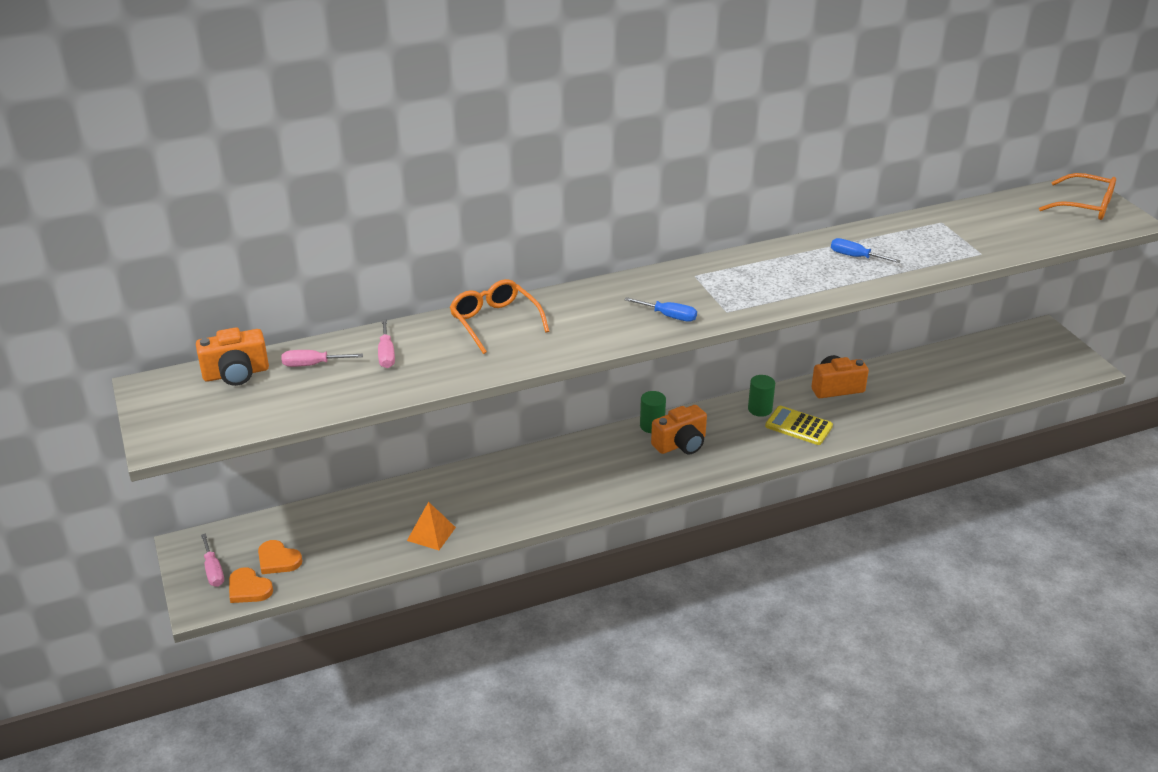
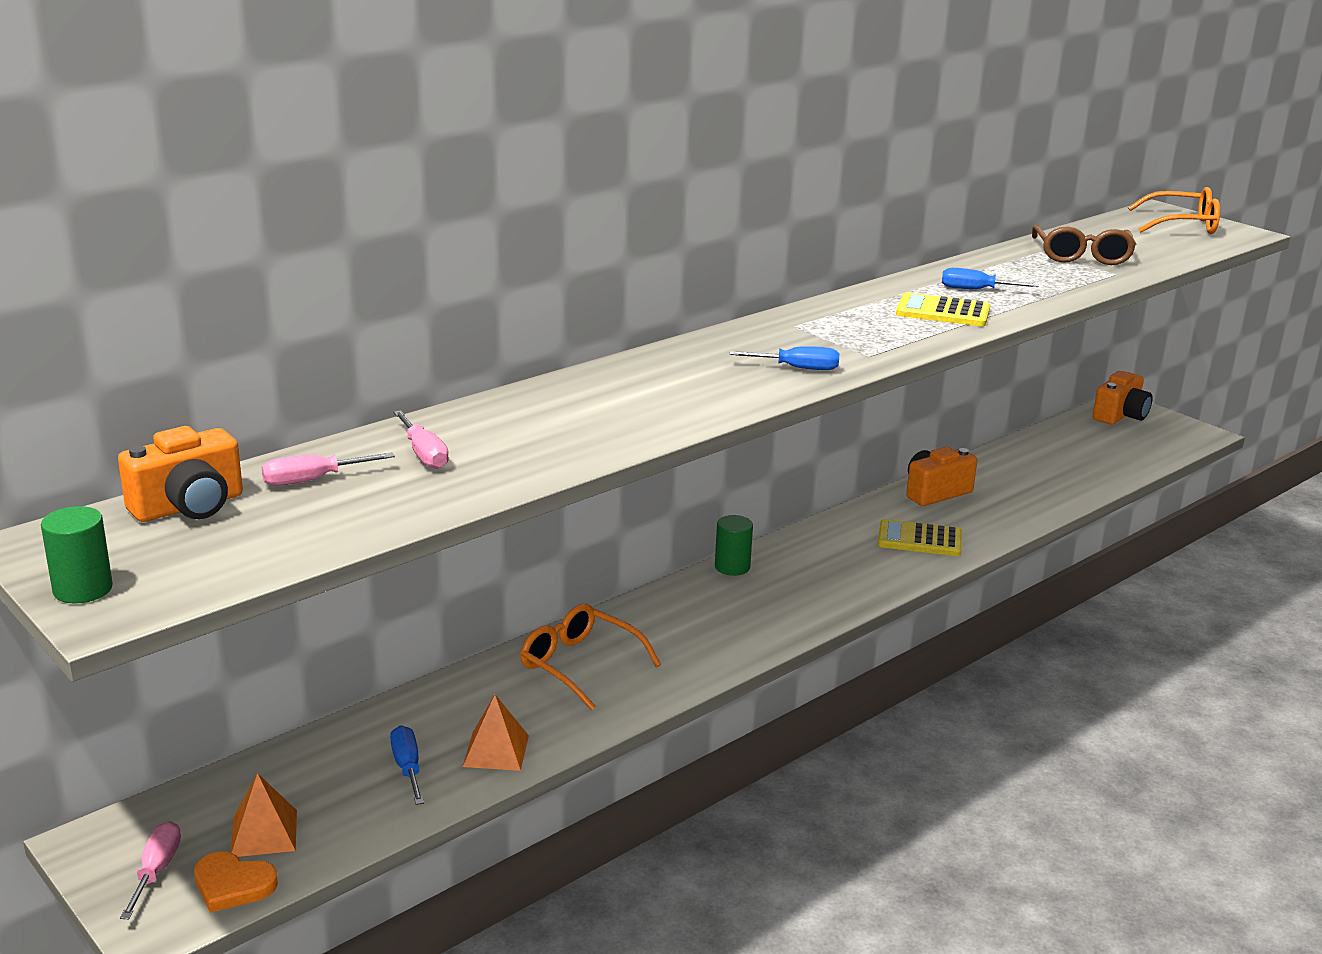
camera: 20 degrees left, 10 degrees down
(213, 571) = (156, 870): pink screwdriver -> pink screwdriver turned 135 degrees counterclockwise
(278, 560) = (264, 833): orange heart -> orange pyramid
(375, 534) = (407, 767): none -> blue screwdriver
(495, 322) = (561, 400): orange glasses -> orange glasses (580, 665)
(681, 444) = (784, 582): orange camera -> orange camera (1120, 416)
(760, 409) = (858, 528): green cylinder -> green cylinder (83, 589)
(813, 276) = (943, 312): none -> yellow calculator
(969, 231) = (1081, 256): none -> brown glasses

